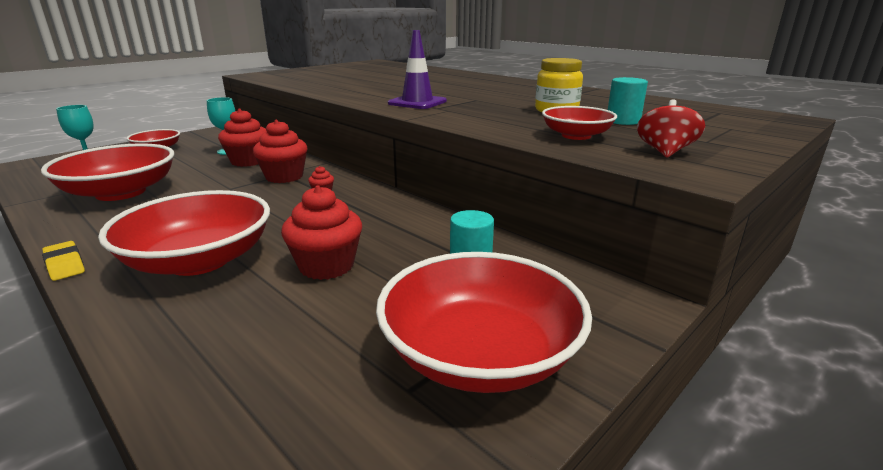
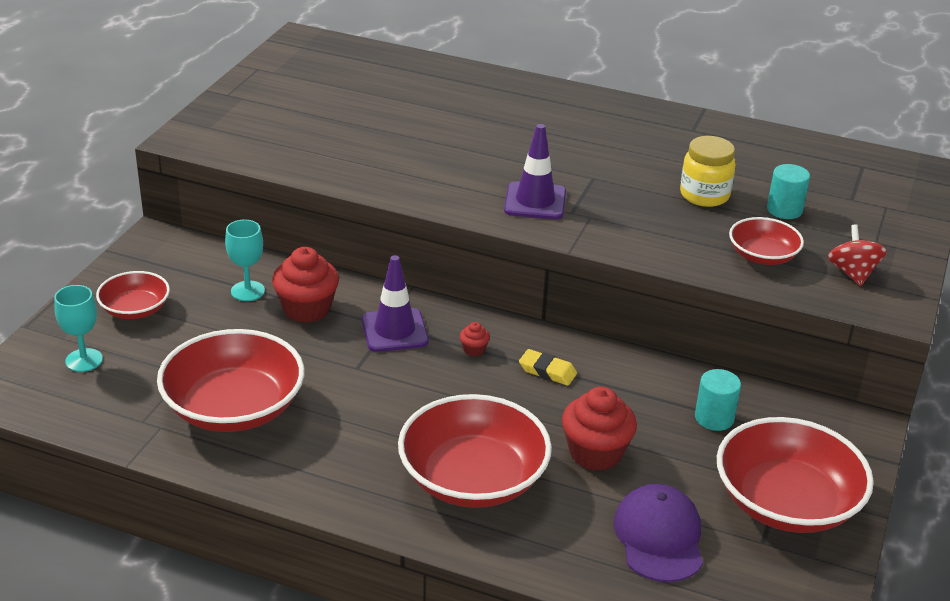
camera: 25 degrees left, 10 degrees up
(65, 265) = (353, 519): yellow eraser -> yellow eraser (547, 371)
(284, 177) = (394, 331): red cupcake -> purple traffic cone
(294, 349) = (659, 537): none -> purple cap

